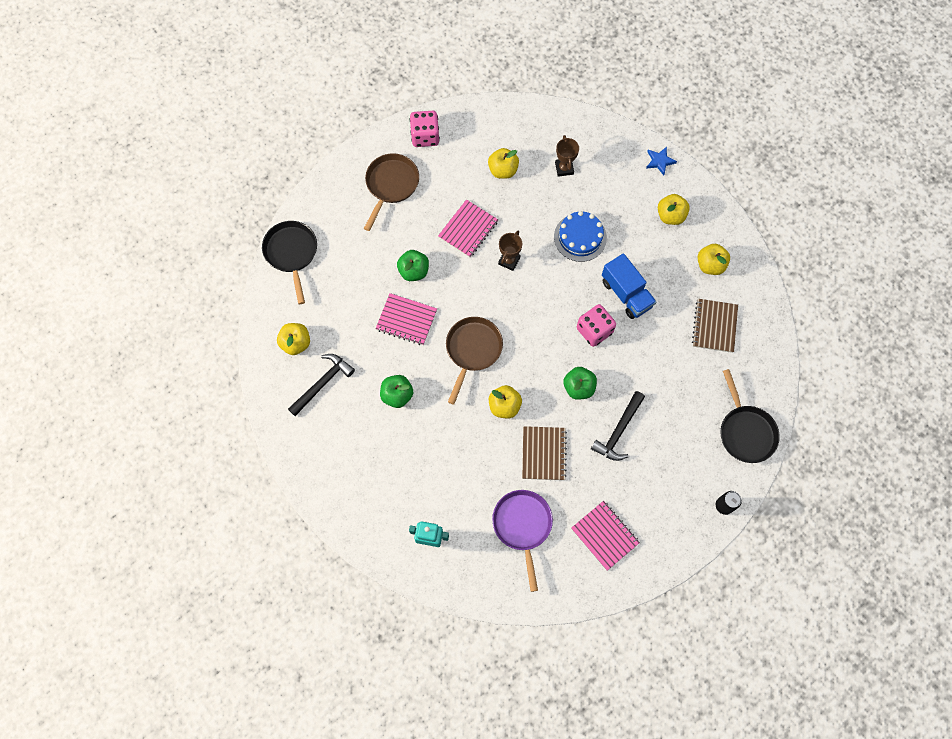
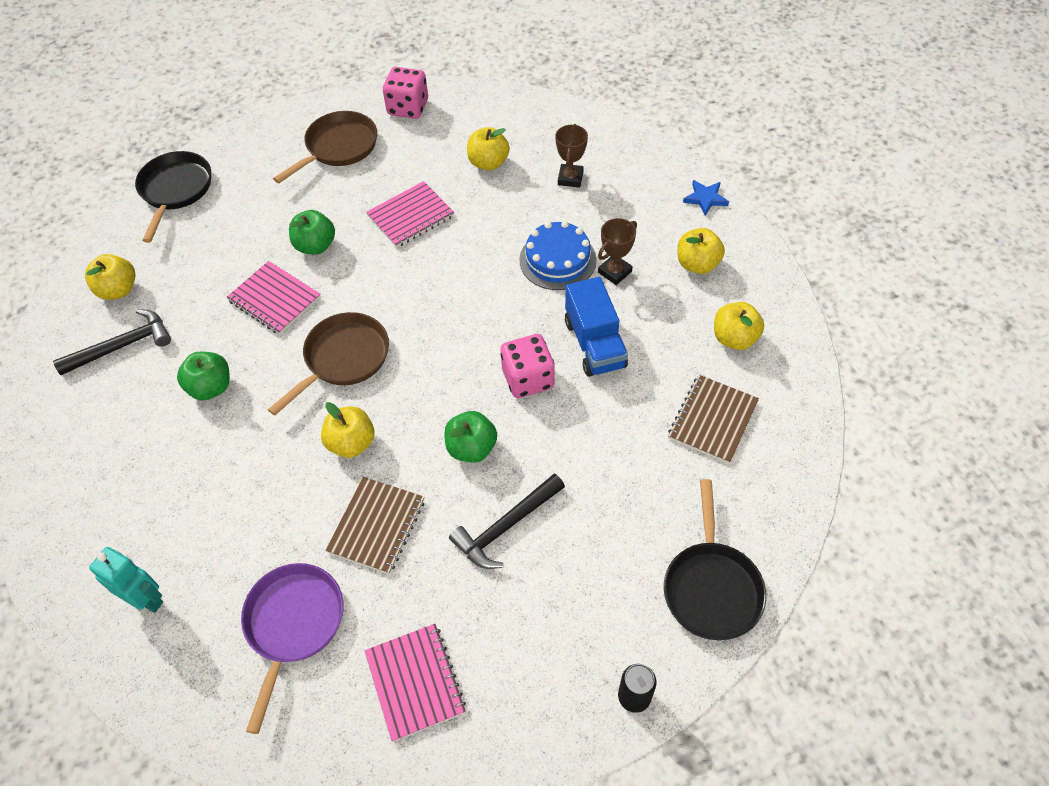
camera: 20 degrees right, 15 degrees down
(509, 261) = (447, 264): brown trophy -> brown trophy (614, 272)

